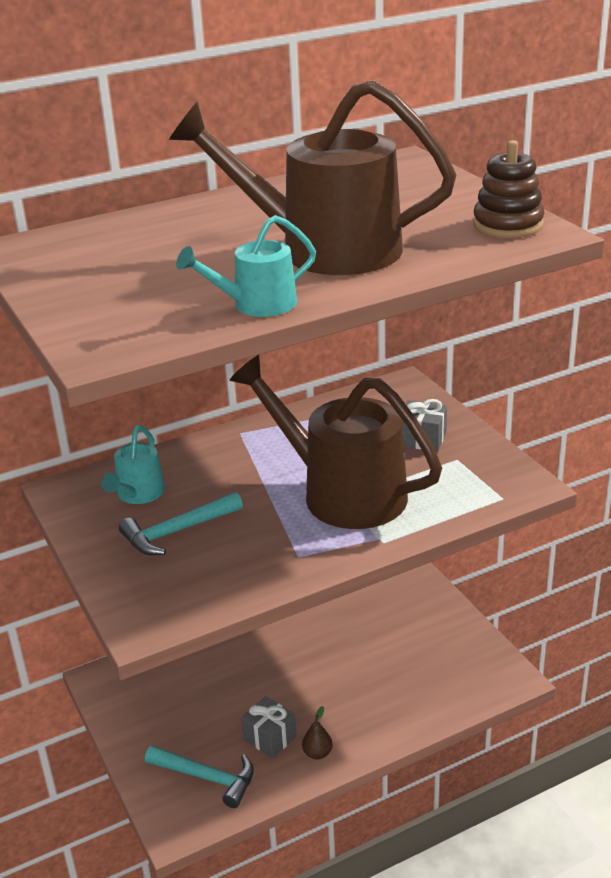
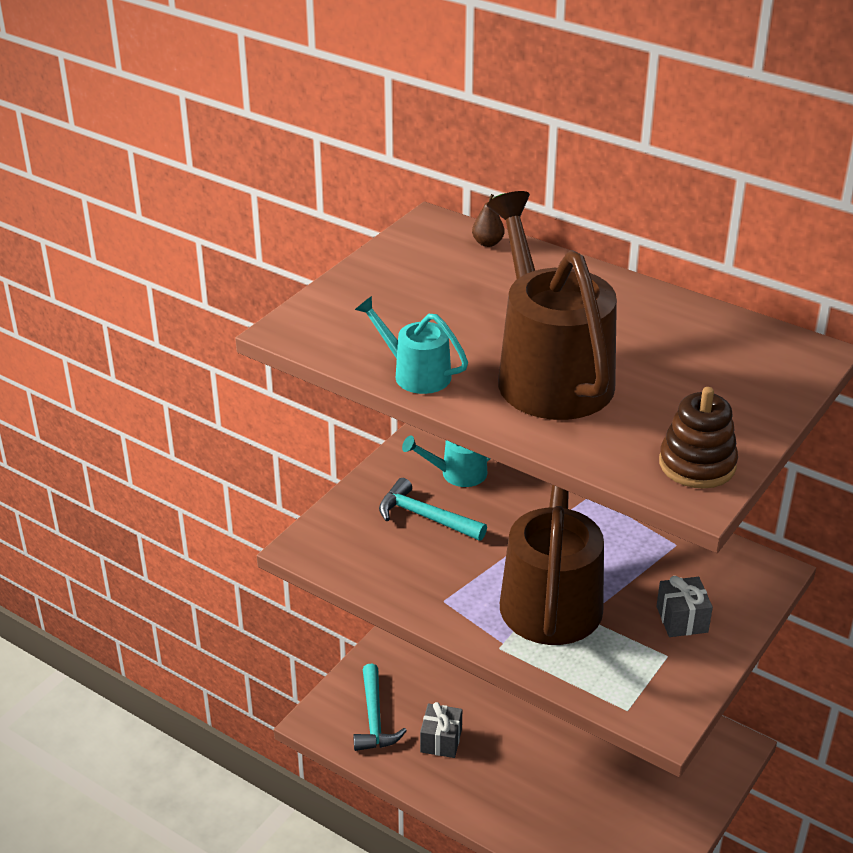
camera: 60 degrees right, 5 degrees up
(317, 753) = (445, 781): brown pear -> brown pear (487, 243)

